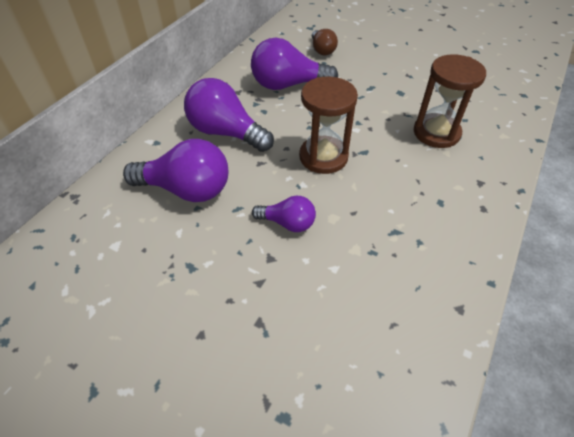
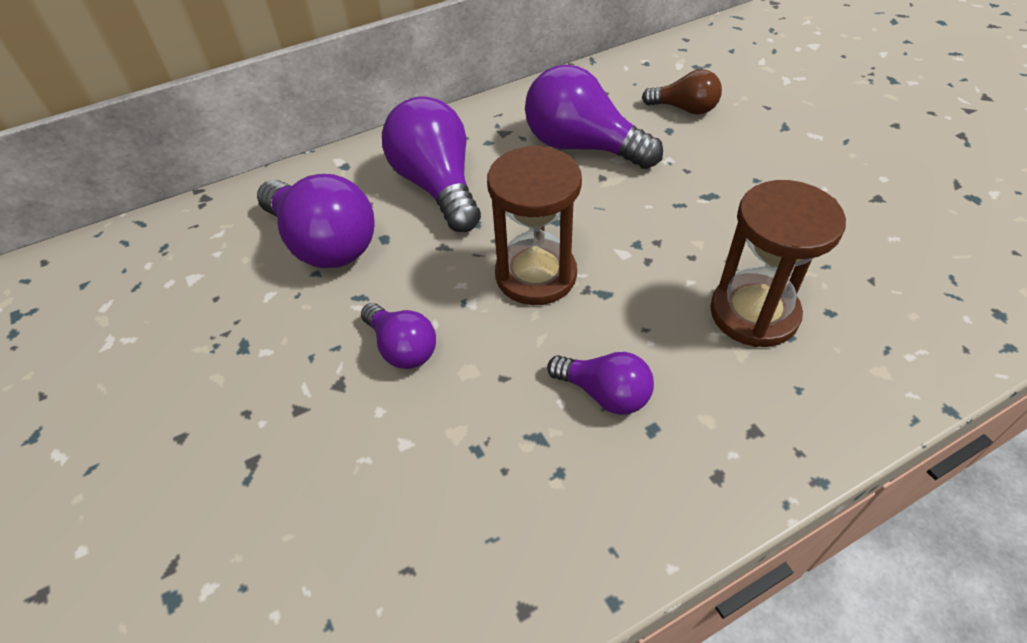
camera: 35 degrees right, 0 degrees up
(322, 50) = (684, 109): brown light bulb -> brown light bulb turned 90 degrees counterclockwise
(406, 197) = (604, 393): none -> purple light bulb

